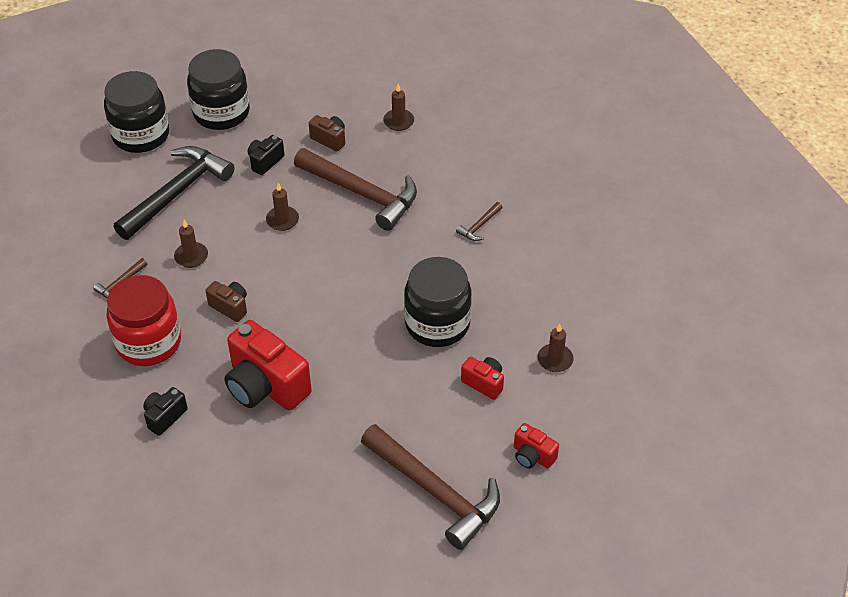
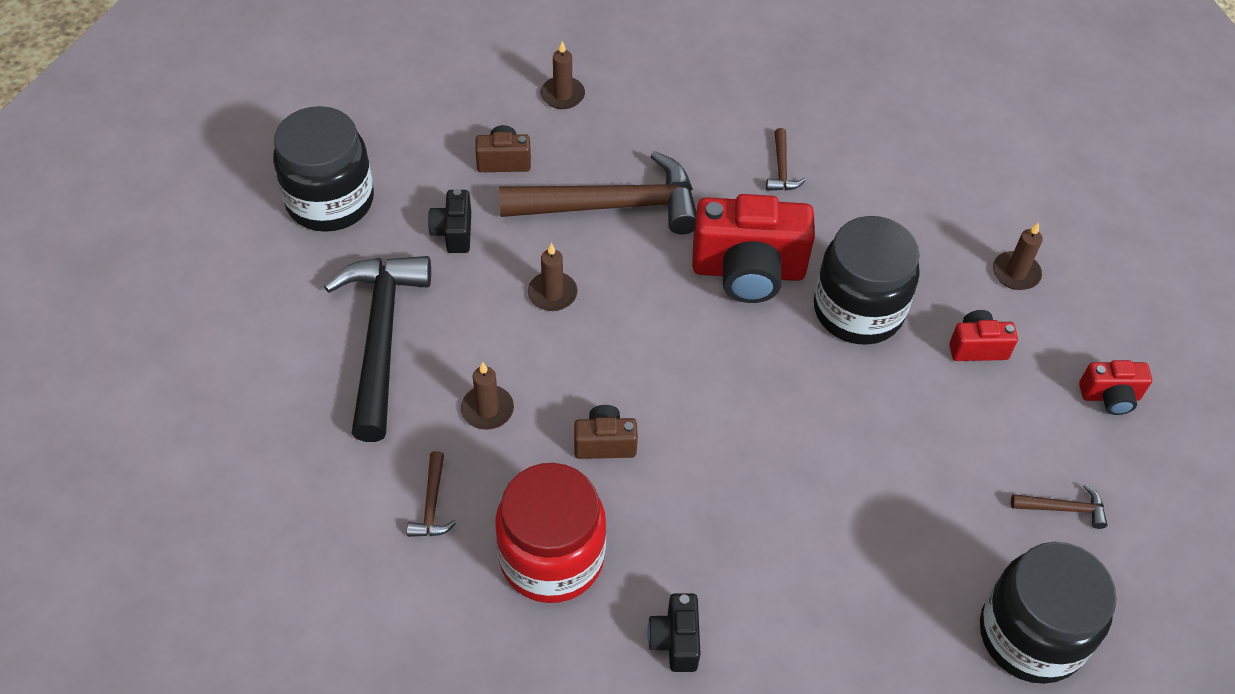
camera: 40 degrees left, 5 degrees up
(141, 135) = (250, 289): black jar -> black jar (1031, 635)
(266, 386) = (753, 515): red camera -> red camera (748, 271)
(435, 491) = (1063, 508): brown hammer -> brown hammer, size x0.41

